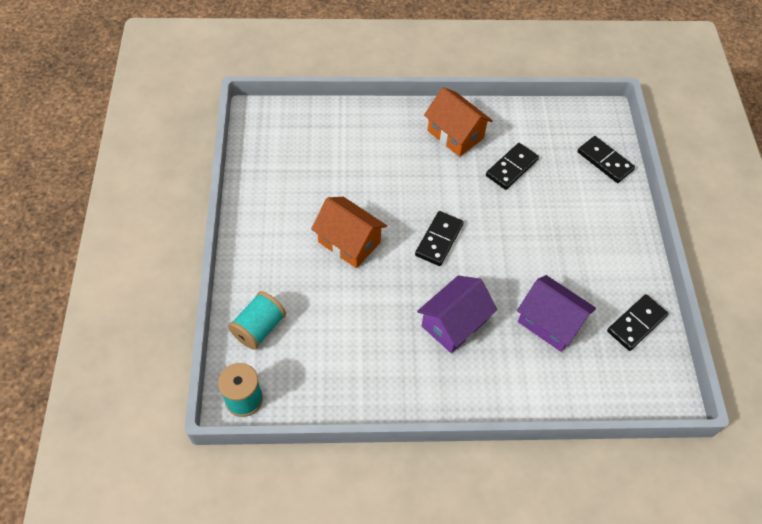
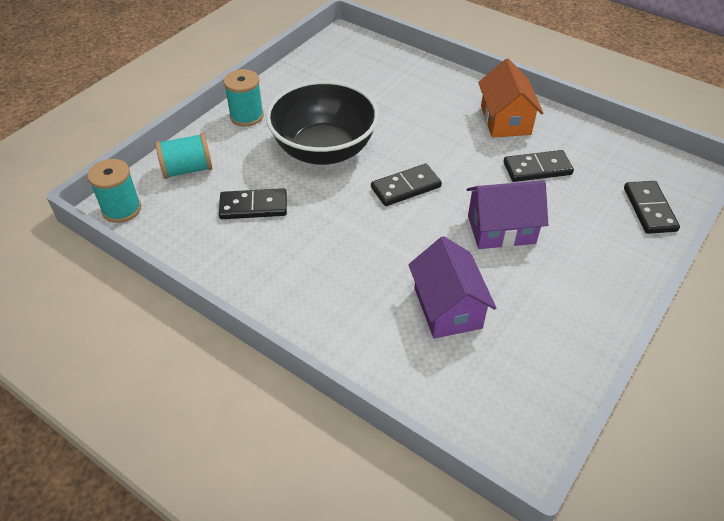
camera: 40 degrees right, 10 degrees down
(255, 246) = (246, 116): none -> turquoise spool
(349, 242) = (324, 150): orange house -> black bowl
(454, 323) = (351, 255): purple house -> purple house (501, 229)
(636, 323) = (545, 363): black domino -> black domino (253, 206)

